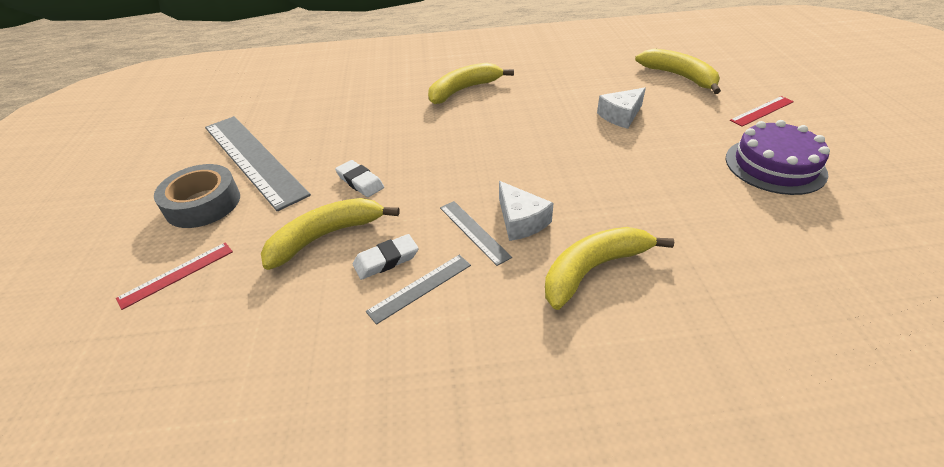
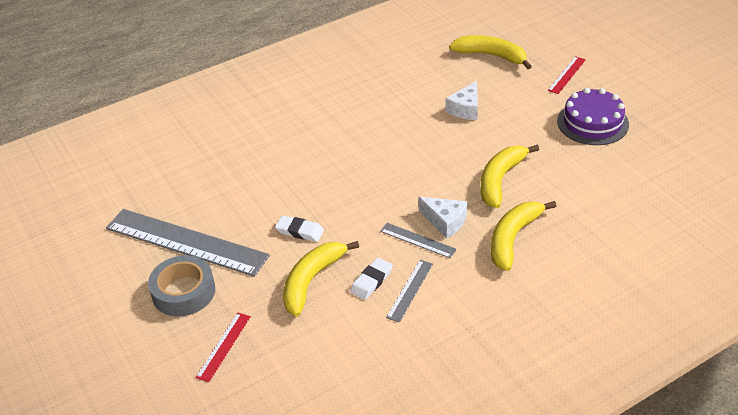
camera: 25 degrees left, 0 degrees up
(463, 90) = (317, 119): yellow banana -> yellow banana (500, 180)

